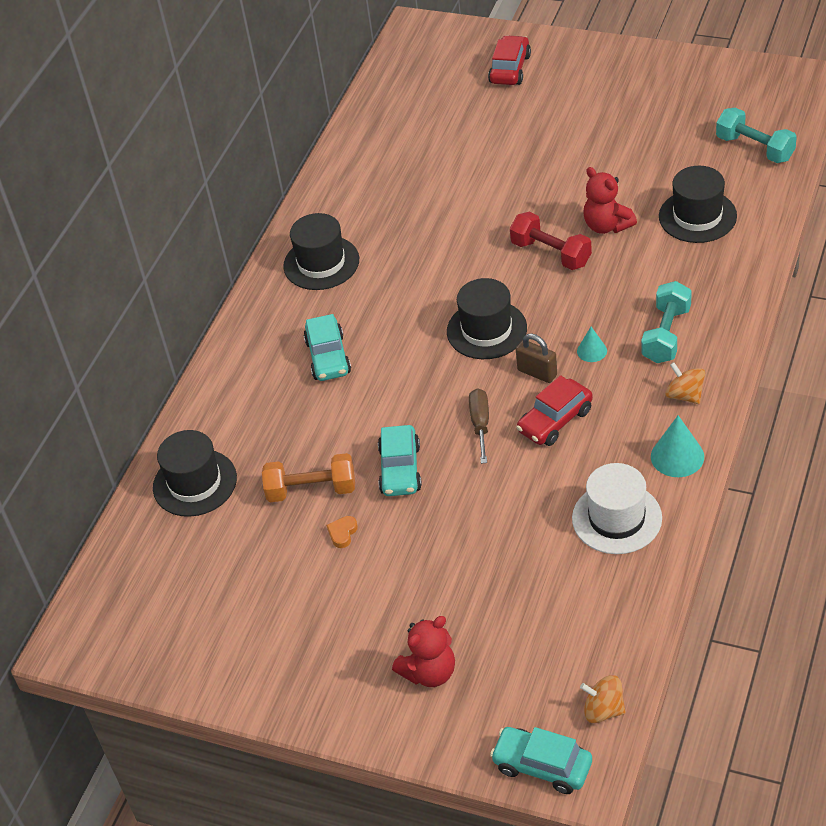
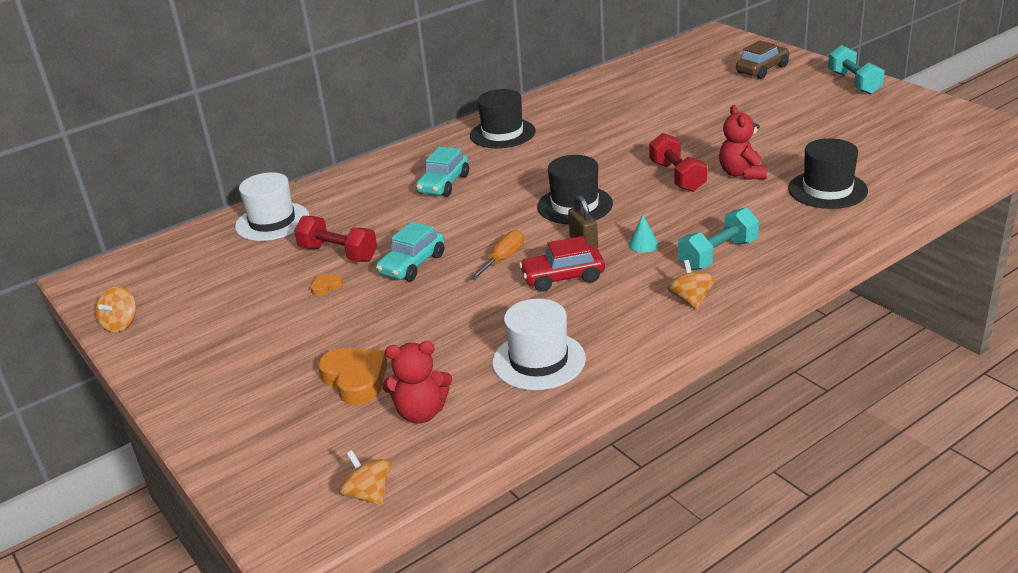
camera: 30 degrees right, 15 degrees down
(179, 672) = (121, 324): none -> orange spinning top
(195, 483) = (272, 222): black hat -> white hat
(311, 490) = (338, 254): orange dumbbell -> red dumbbell
(429, 672) = (274, 401): red teddy bear -> red teddy bear (421, 413)
(479, 615) = (355, 380): none -> orange heart
(480, 424) = (503, 259): brown screwdriver -> orange screwdriver
(510, 69) = (762, 69): red car -> brown car
(542, 766) = (272, 511): turquoise car -> none
(677, 456) = (638, 338): turquoise cone -> none
(755, 148) = (925, 163): turquoise dumbbell -> turquoise dumbbell (854, 83)

